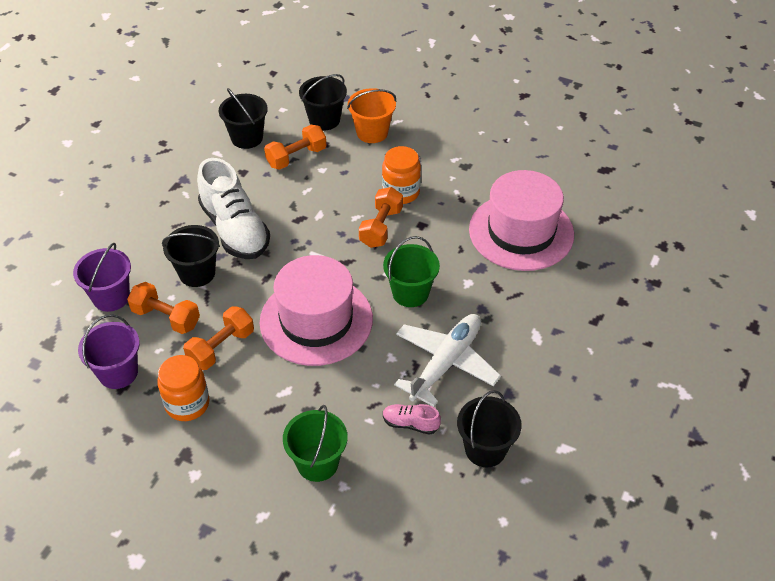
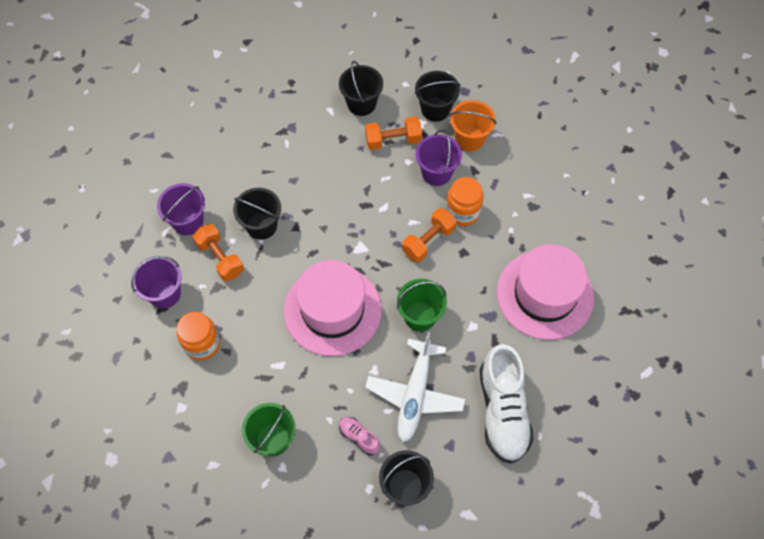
camera: 25 degrees right, 15 degrees up
(221, 347) = (249, 304): orange dumbbell -> none
(235, 229) = (309, 194): white shoe -> white shoe (503, 411)
(356, 169) = (436, 173): none -> purple bucket
(446, 363) = (415, 395): white plane -> white plane turned 135 degrees clockwise

